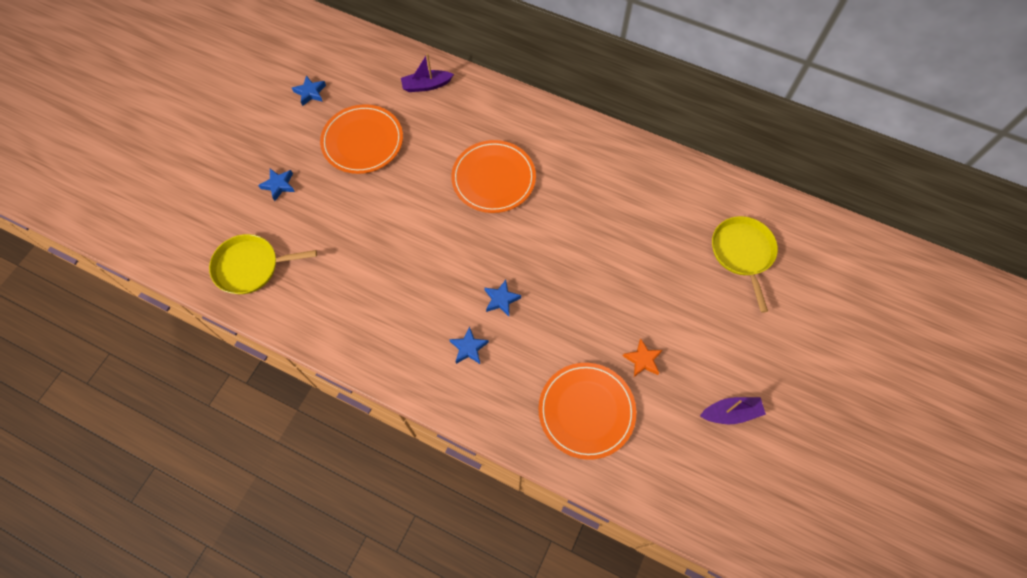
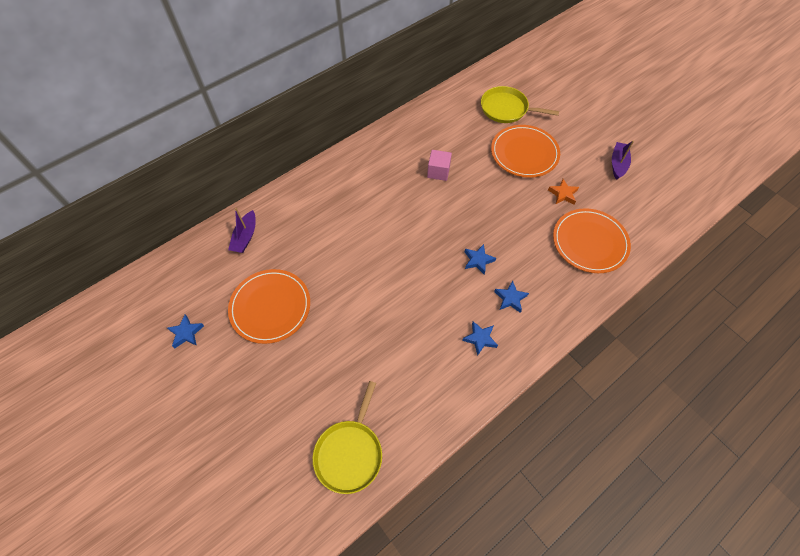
camera: 65 degrees left, 5 degrees down
(279, 185) = (273, 396): blue star -> blue star (480, 339)
(493, 178) = (367, 224): orange plate -> orange plate (524, 153)
(600, 216) = (438, 172): none -> pink cube

